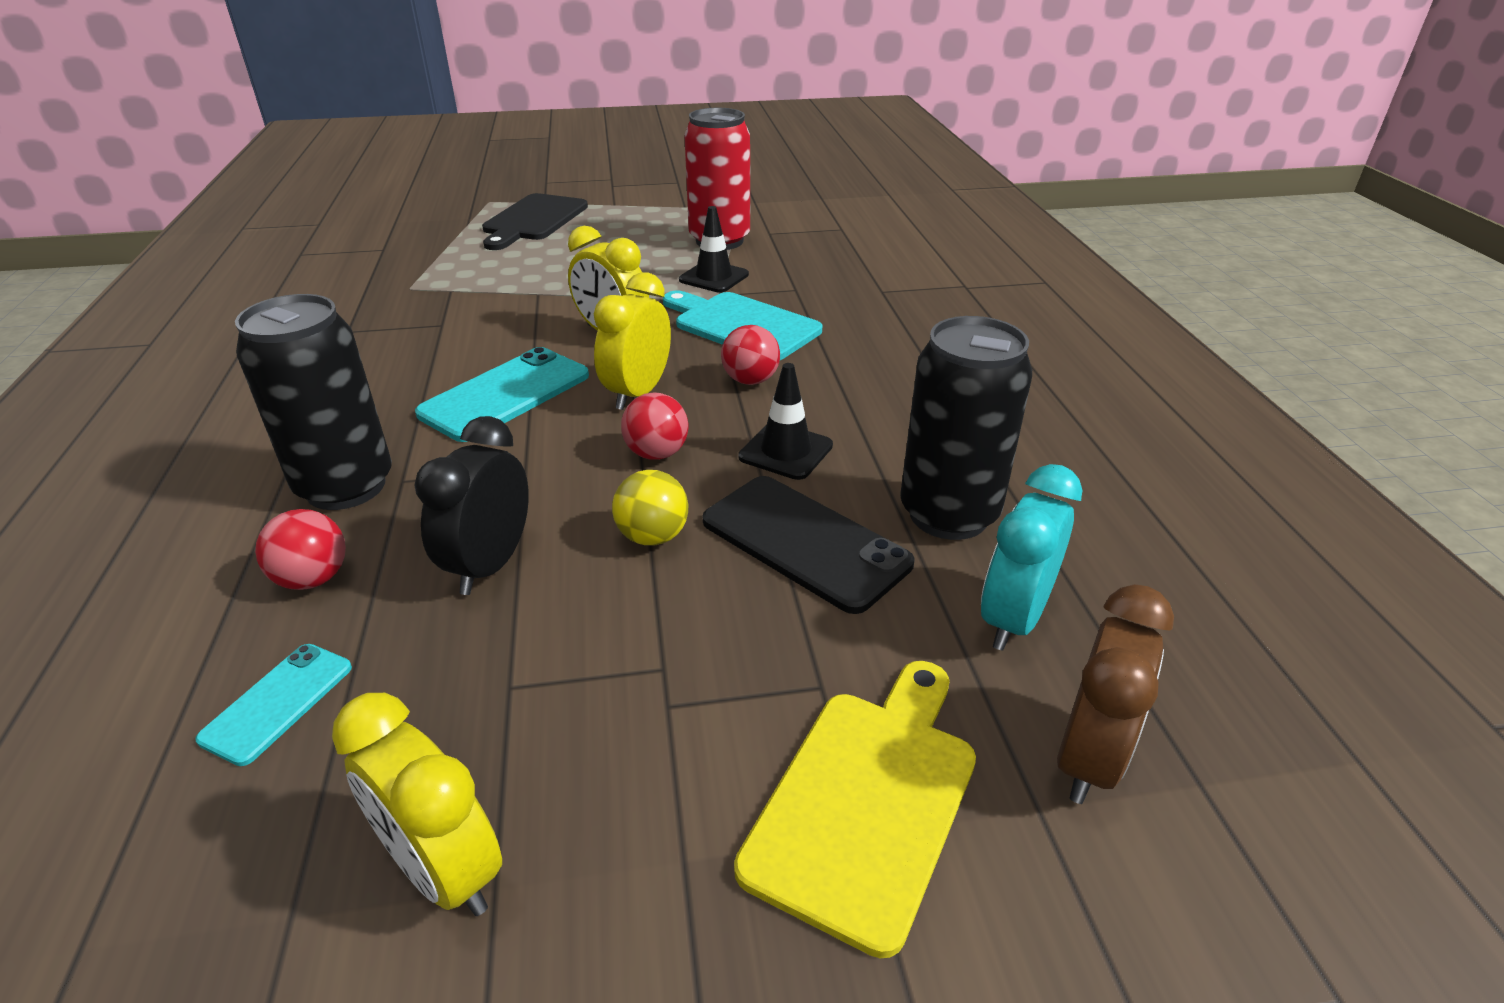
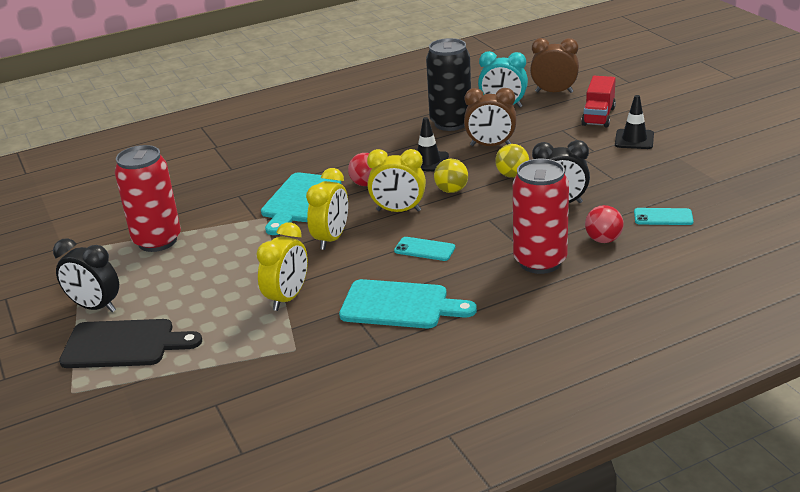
camera: 105 degrees left, 5 degrees down
(346, 486) = (540, 261): black can -> red can
(402, 355) = (399, 305): none -> turquoise cutting board
(444, 870) = (682, 165): yellow clock -> yellow clock (287, 298)
(505, 394) = (424, 249): turquoise phone -> turquoise phone, size x0.56
(615, 212) = (95, 307): none -> black clock
(657, 453) = (451, 190): red ball -> yellow ball
(714, 277) = (228, 227): black traffic cone -> black traffic cone (634, 139)
(805, 542) = (490, 145): black phone -> brown clock
(867, 801) = (598, 116): yellow cutting board -> red truck

